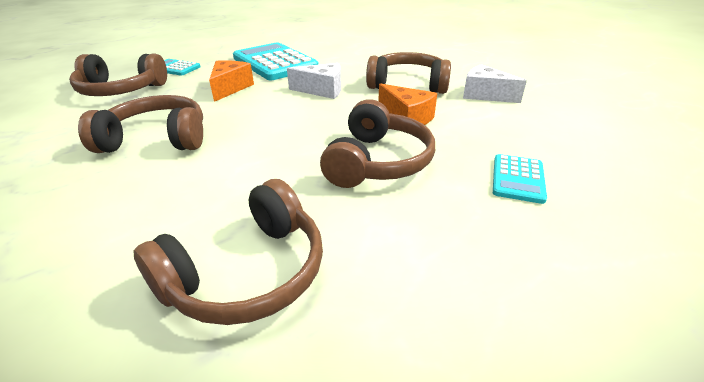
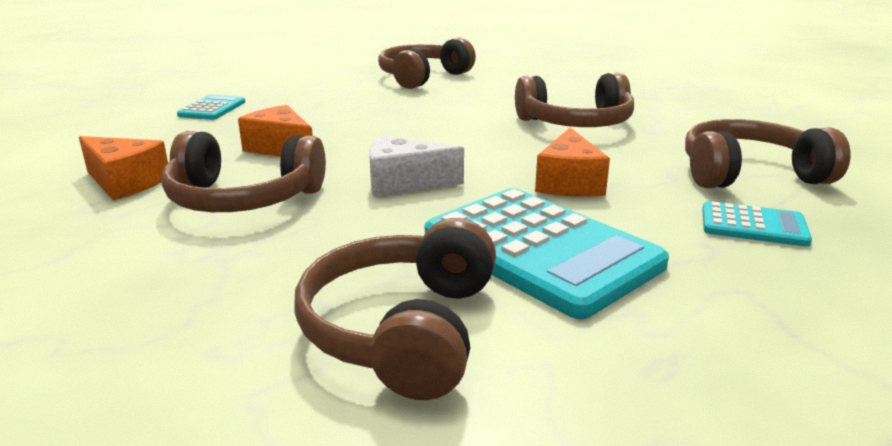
camera: 175 degrees right, 10 degrees down
(377, 162) = (334, 115): brown headphones -> brown headphones (404, 329)
(484, 95) = (125, 182): white cheese -> orange cheese

